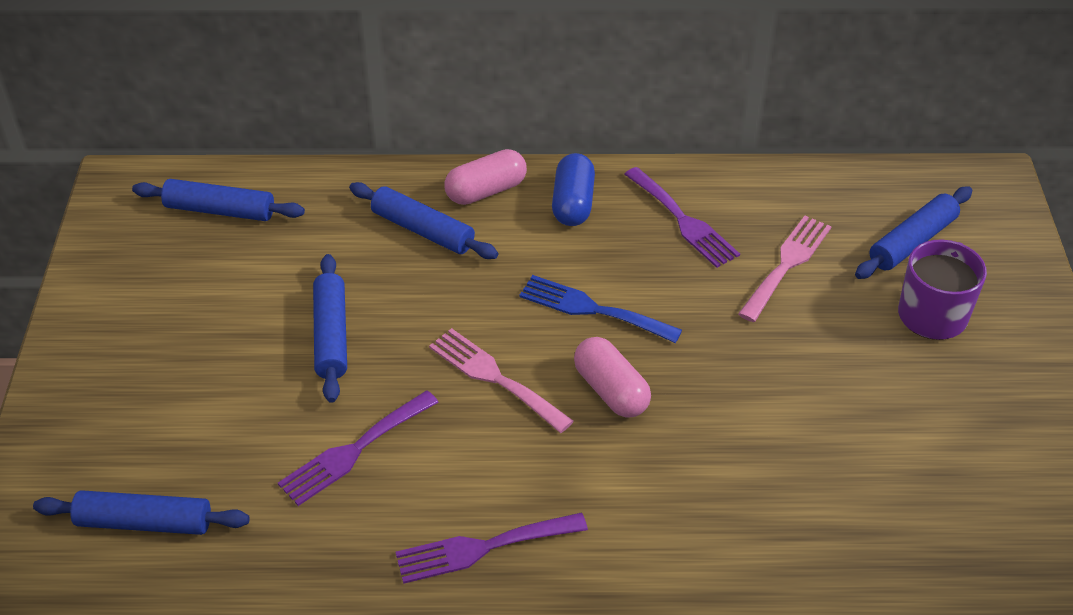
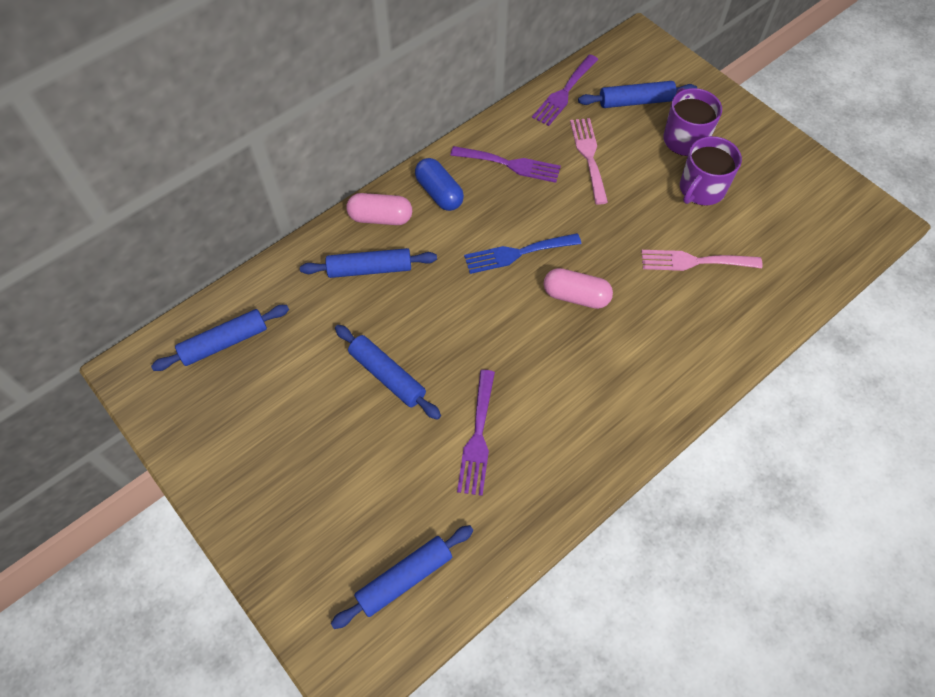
camera: 40 degrees left, 15 degrees up
(482, 548) = (605, 439): purple fork -> purple fork (564, 93)
(486, 191) = (380, 218): pink capsule -> pink capsule turned 75 degrees clockwise
(495, 377) = (508, 334): pink fork -> pink fork (694, 261)
(893, 378) = (701, 189): none -> purple mug
(912, 242) = (636, 101): blue rolling pin -> blue rolling pin turned 75 degrees clockwise

